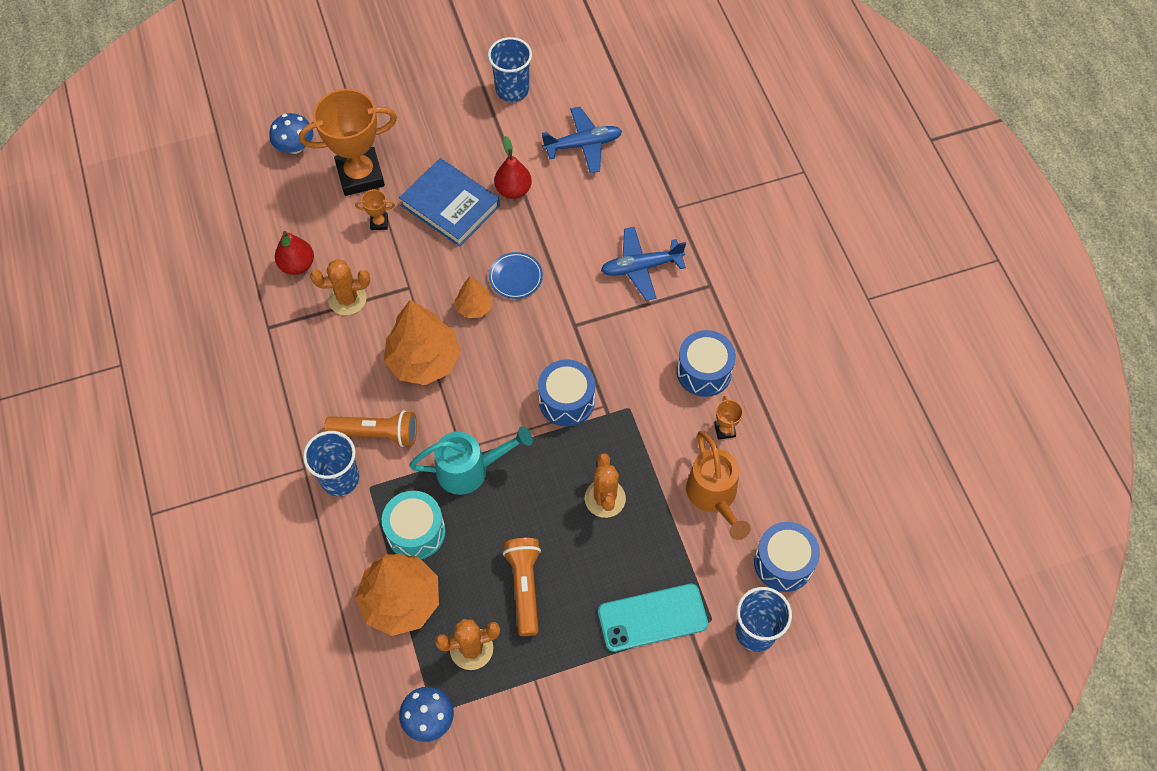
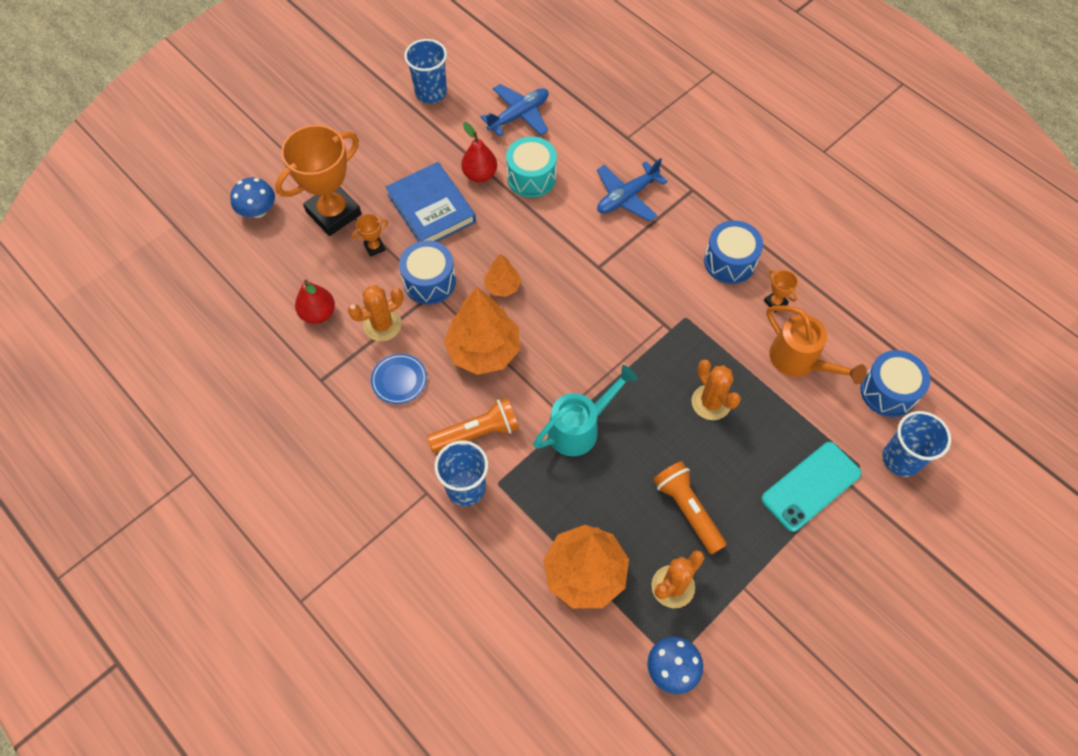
camera: 25 degrees left, 0 degrees up
(416, 532) = (563, 505): turquoise drum -> turquoise drum (531, 177)
(450, 206) = (431, 208): blue book -> blue book turned 45 degrees clockwise
(515, 277) = (524, 247): blue plate -> blue plate (399, 380)
(566, 401) = (629, 333): blue drum -> blue drum (429, 282)

